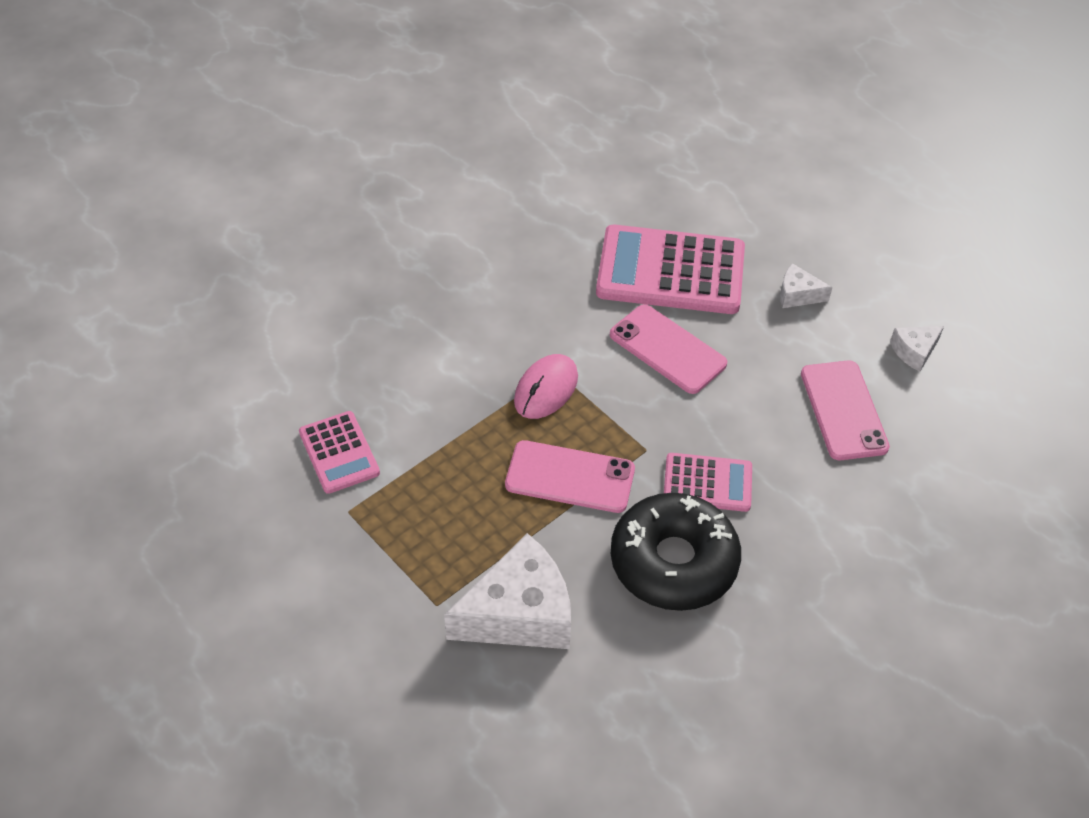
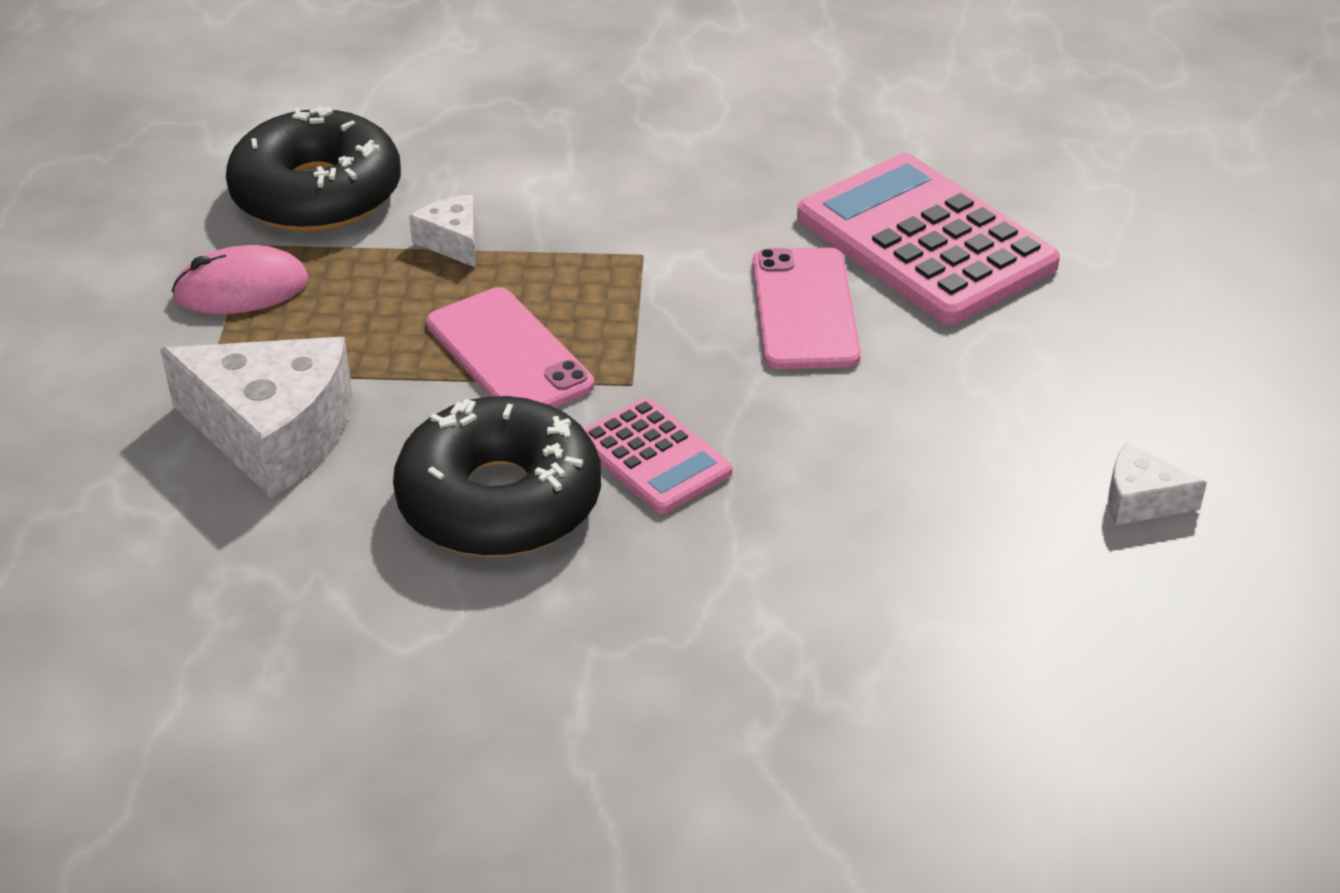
camera: 45 degrees right, 10 degrees down
(339, 453) = (317, 194): pink calculator -> black donut
(546, 389) = (606, 264): pink mouse -> pink mouse (241, 288)
(797, 295) = (1061, 352): white cheese -> white cheese (452, 241)
(843, 410) = (940, 498): pink phone -> none

